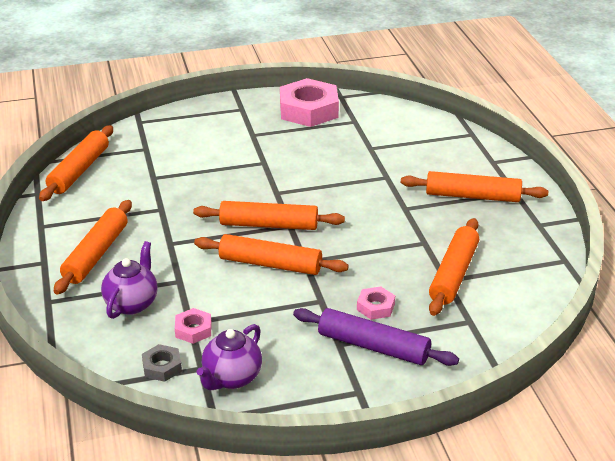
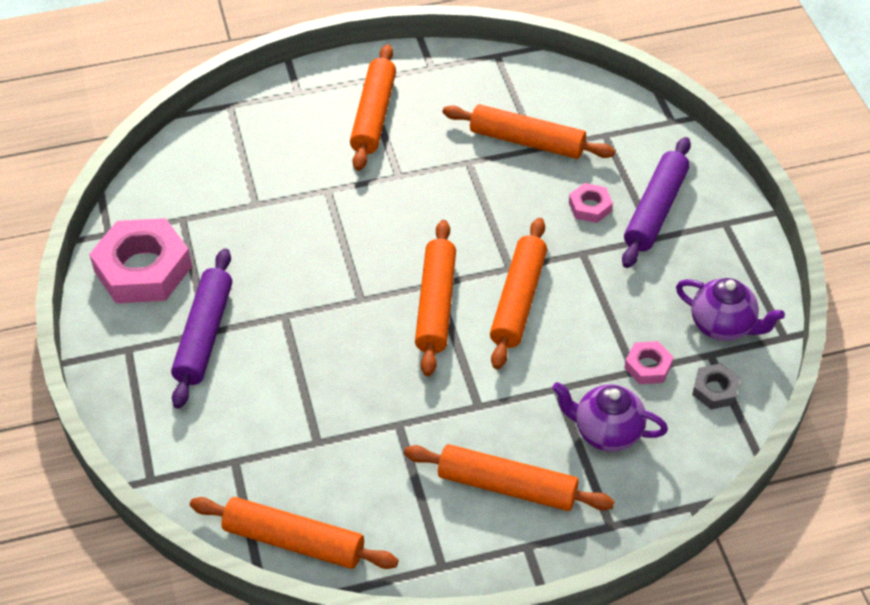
camera: 90 degrees left, 15 degrees up
(250, 134) = (204, 335): none -> purple rolling pin

